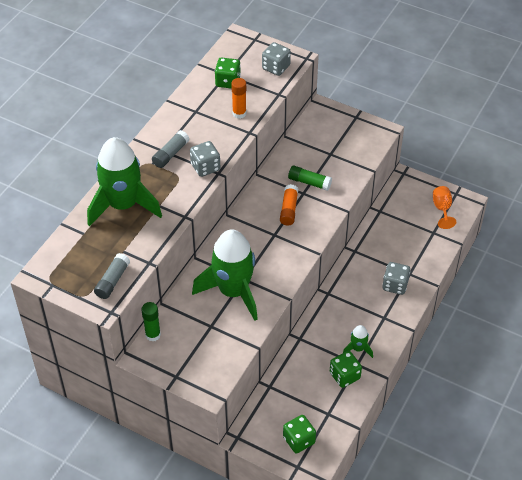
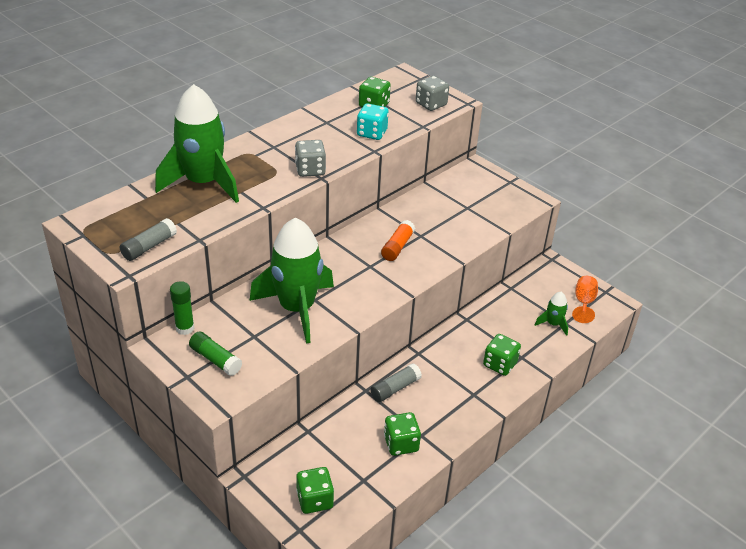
camera: 15 degrees right, 10 degrees down
(170, 154) = (279, 151): grey glue stick -> grey glue stick (395, 388)
(239, 113) = (372, 133): orange glue stick -> turquoise dice
(309, 182) = (432, 227): green glue stick -> green glue stick (215, 359)
(358, 348) = (429, 419): green rocket -> green rocket (553, 324)
(395, 285) = (500, 364): grey dice -> green dice

